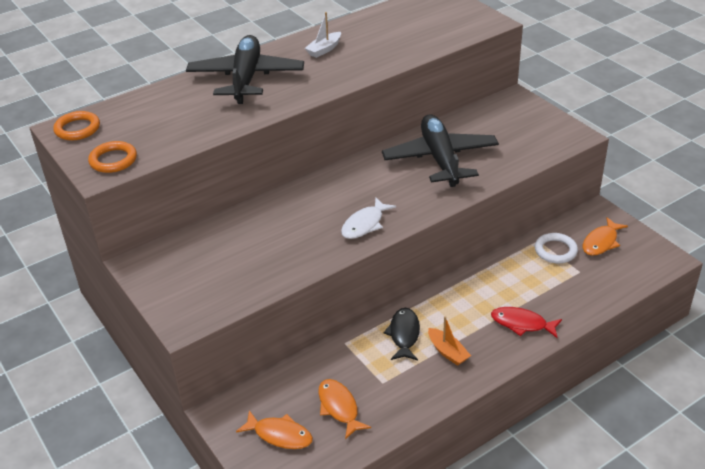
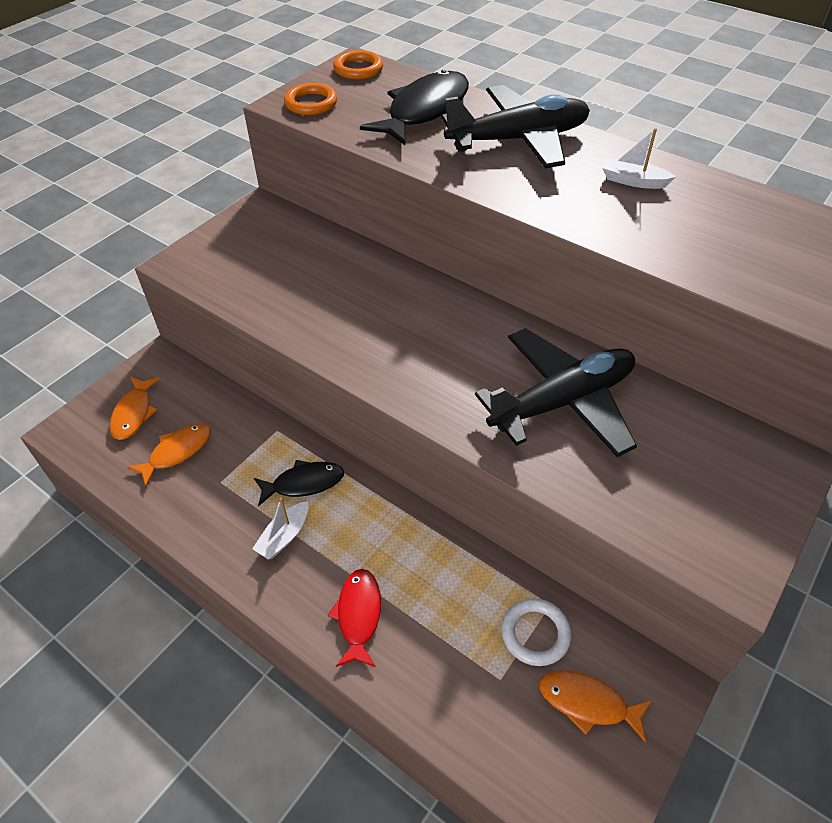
camera: 70 degrees right, 10 degrees up
(173, 109) = (424, 110): none -> black fish
(364, 224) = (382, 358): white fish -> none
(447, 352) = (284, 536): orange boat -> white boat

